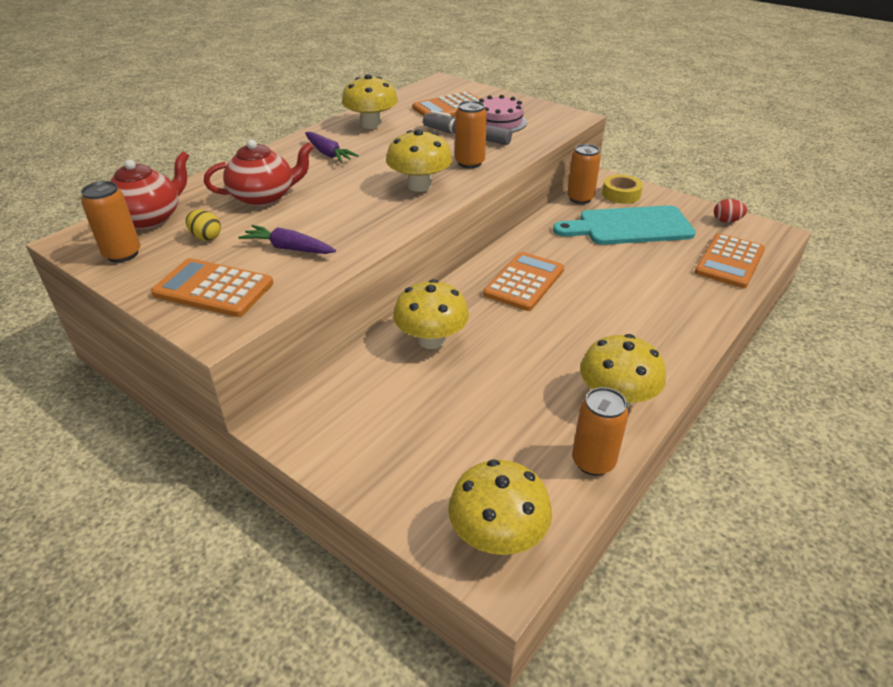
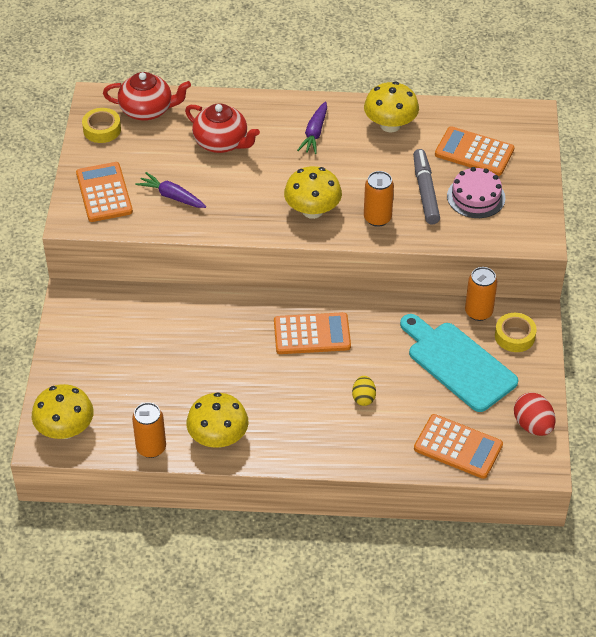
camera: 55 degrees right, 10 degrees up
(122, 254) = (102, 129): orange can -> yellow tape
(206, 237) = (150, 151): yellow egg -> yellow egg (363, 398)
(289, 248) = (172, 196): purple carrot -> purple carrot turned 45 degrees counterclockwise
(431, 340) = (200, 319): yellow mushroom -> none
(726, 221) = (533, 425): red egg -> red egg, size x1.53
(729, 261) = (458, 447): orange calculator -> orange calculator turned 150 degrees counterclockwise

